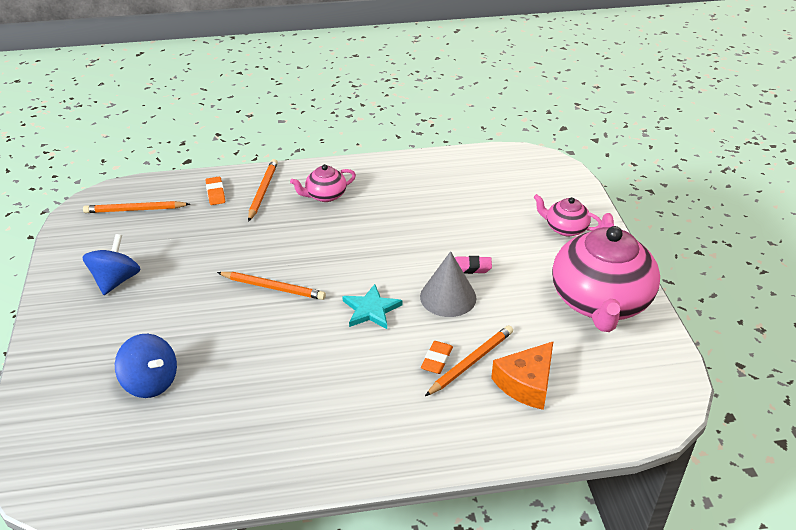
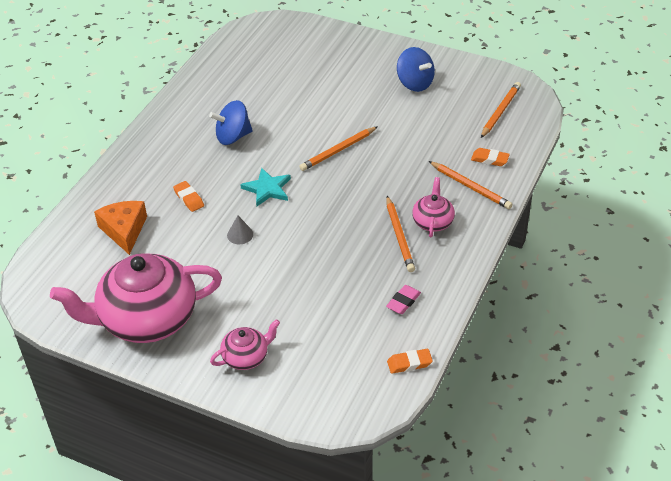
camera: 125 degrees right, 5 degrees up
(150, 382) = (298, 74): blue spinning top -> blue spinning top (233, 137)
(448, 297) = (240, 234): grey cone -> grey cone, size x0.52
(470, 268) = (258, 264): pink eraser -> pink eraser (403, 302)
(471, 362) = (169, 214): orange pencil -> orange pencil (399, 236)
(480, 156) = (409, 363): none -> orange eraser
(600, 302) = (146, 319): pink teapot -> pink teapot turned 60 degrees counterclockwise

